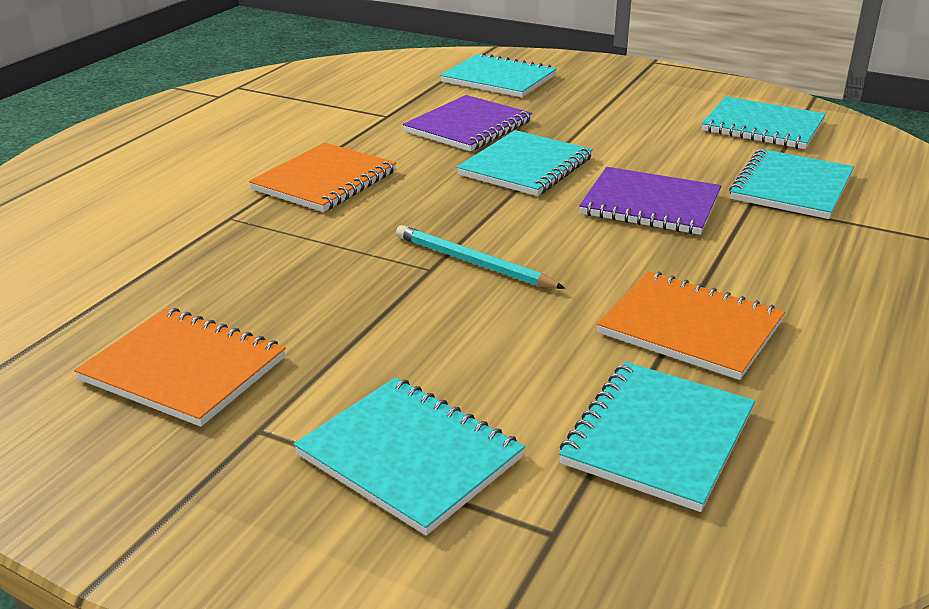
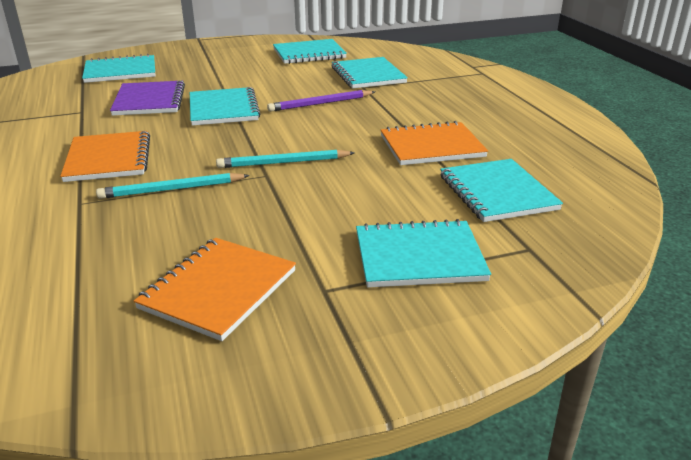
camera: 45 degrees left, 0 degrees up
(184, 369) = (218, 289): orange notebook -> orange notebook turned 45 degrees counterclockwise
(320, 241) = (172, 189): none -> turquoise pencil
(650, 204) = (320, 104): purple notebook -> purple pencil

